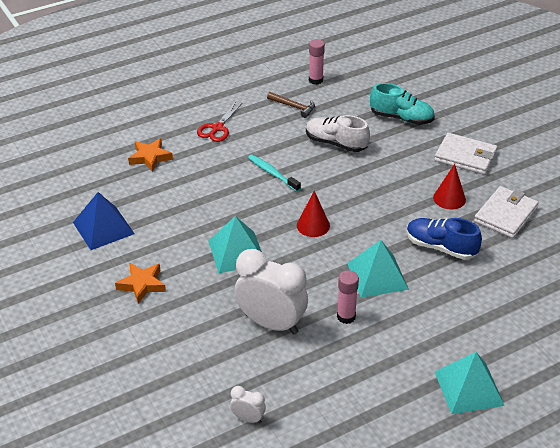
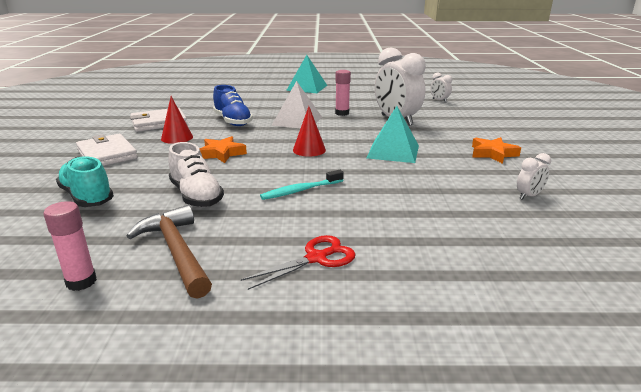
camera: 150 degrees left, 15 degrees down
(103, 228) = (529, 196): blue pyramid -> white clock
(150, 157) = (445, 250): orange star -> orange star (221, 153)
(272, 173) = (300, 190): turquoise toothbrush -> turquoise toothbrush turned 75 degrees clockwise
(293, 107) = (177, 251): brown hammer -> brown hammer, size x1.65
(377, 276) = (297, 121): turquoise pyramid -> white pyramid

